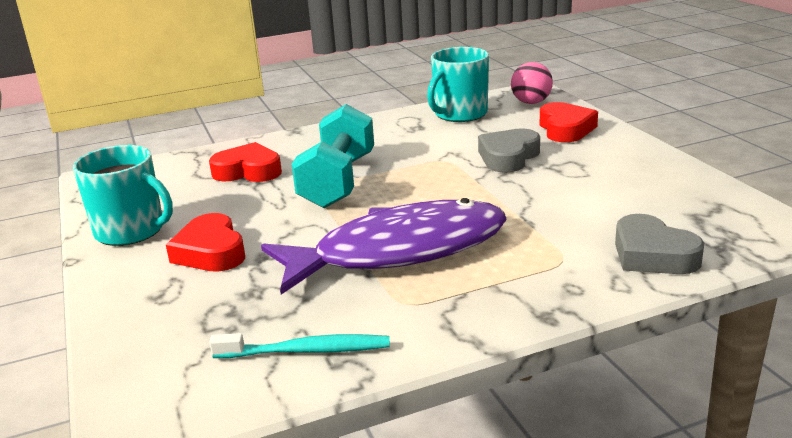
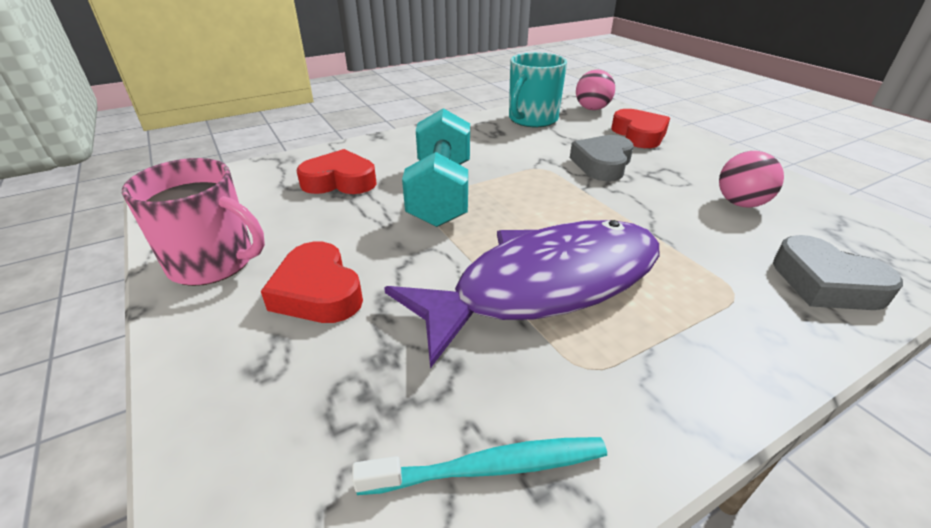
camera: 10 degrees left, 10 degrees up
(131, 231) = (213, 262): turquoise mug -> pink mug
(624, 192) = (740, 203): none -> pink ball

